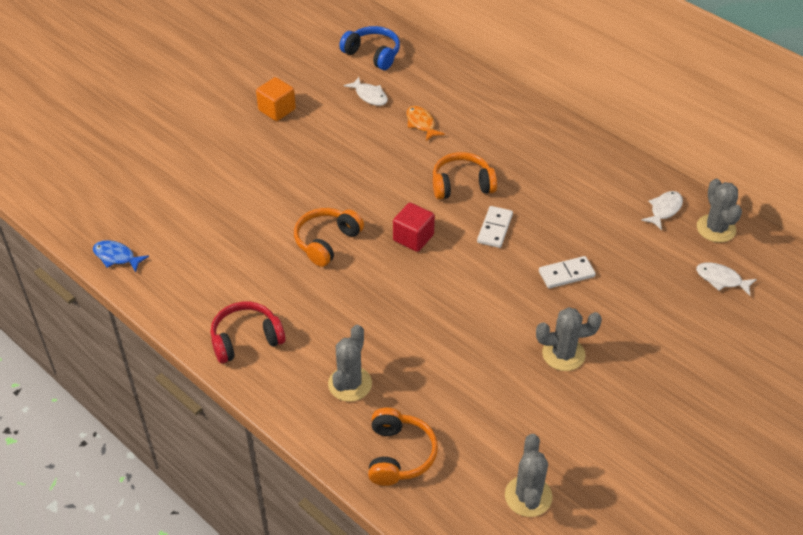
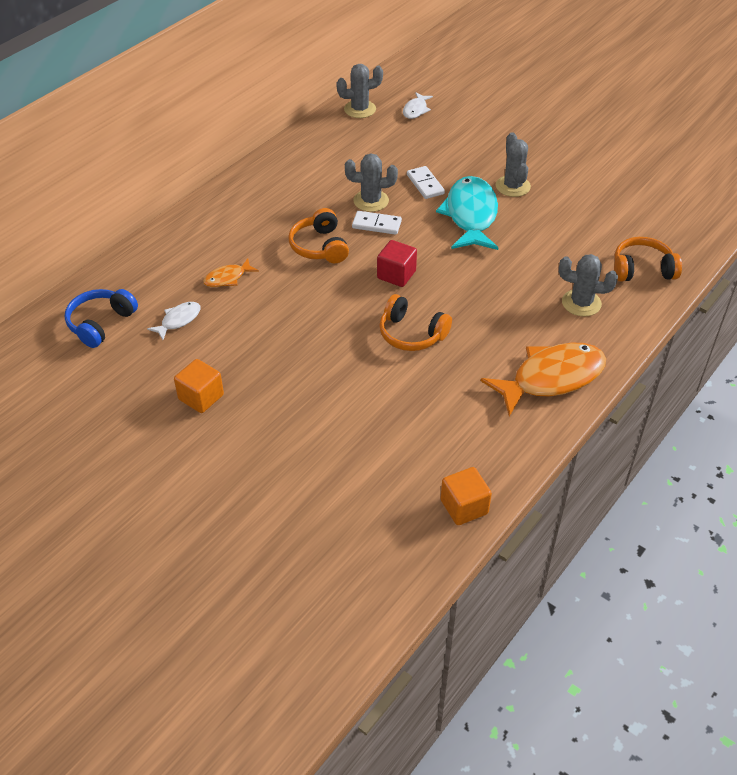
camera: 95 degrees left, 0 degrees up
(116, 257) = (464, 507): blue fish -> orange cube
(246, 339) = (551, 378): red headphones -> orange fish
(508, 308) = (470, 215): none -> turquoise fish
(528, 496) = (652, 203): grey cactus -> grey cactus (371, 201)
(664, 210) = (341, 133): white fish -> none

